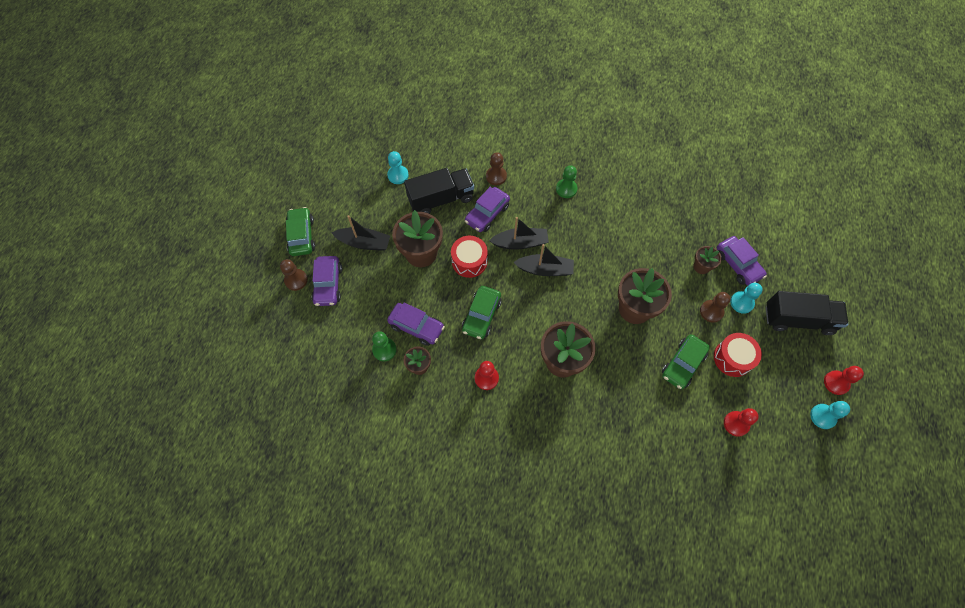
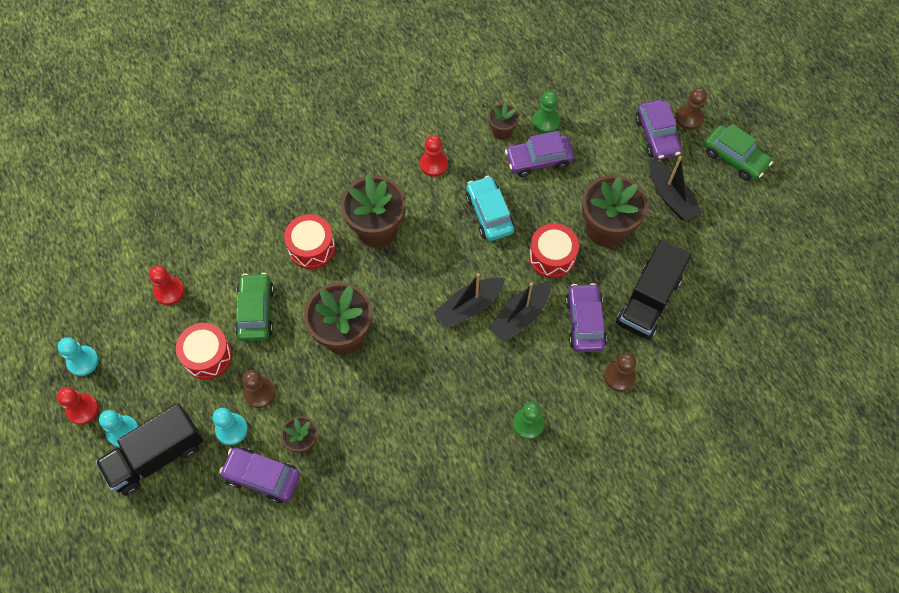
camera: 140 degrees right, 0 degrees up
(328, 284) = (656, 136): purple car -> purple car turned 150 degrees counterclockwise
(364, 243) = (670, 196): black boat -> black boat turned 90 degrees counterclockwise
(398, 175) = (721, 292): turquoise pawn -> turquoise pawn (123, 432)
(481, 316) = (489, 213): green car -> turquoise car
(616, 381) = (311, 247): none -> red drum

